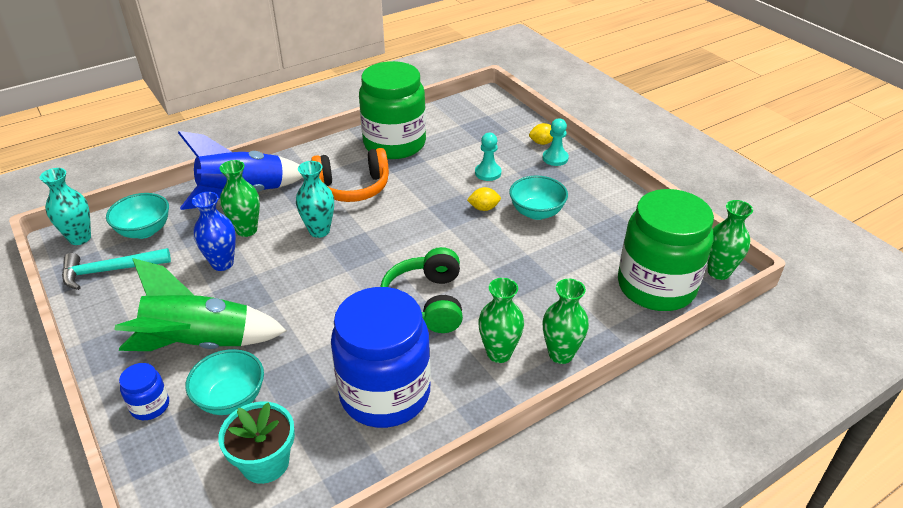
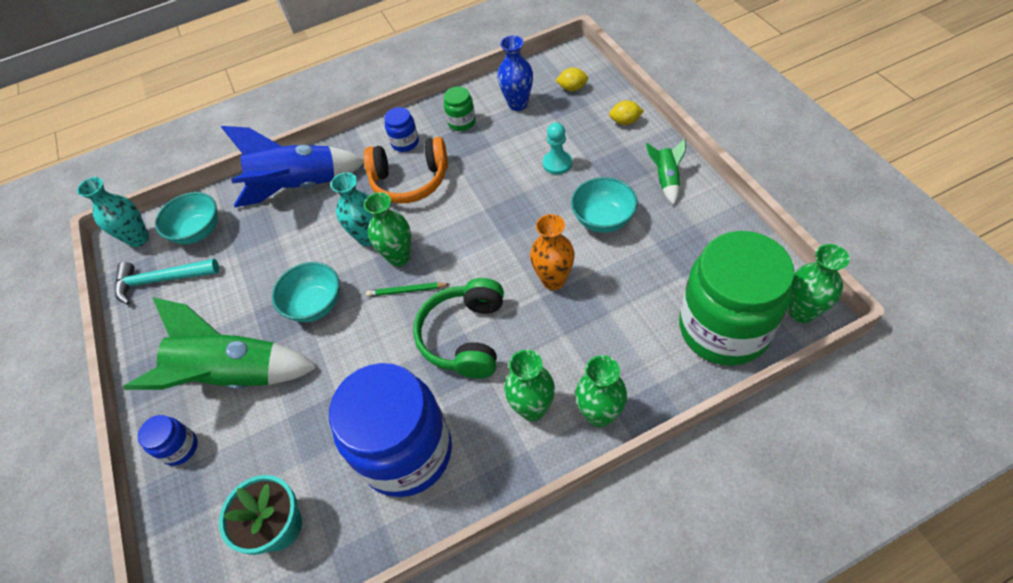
camera: 15 degrees right, 15 degrees up
(222, 263) = (268, 276): blue vase -> blue vase (518, 104)
(231, 398) = (256, 445): turquoise bowl -> turquoise bowl (315, 305)
(246, 230) = (296, 234): green vase -> green vase (399, 257)
(343, 159) = (405, 143): none -> blue jar
(363, 270) = (406, 291): none -> green pencil
(394, 144) = (462, 122): green jar -> green jar, size x0.42
(484, 208) = (545, 212): yellow lemon -> yellow lemon (572, 88)
(500, 257) = (553, 280): none -> orange vase
(555, 158) = (636, 144): turquoise pawn -> none
(586, 183) = (666, 180): none -> green rocket

